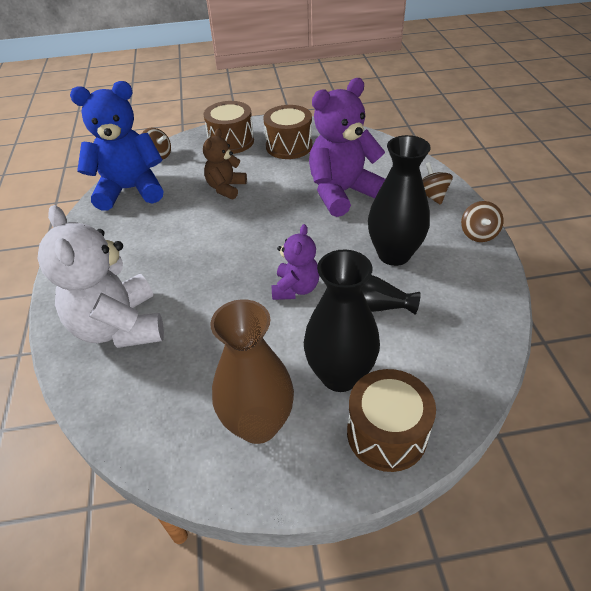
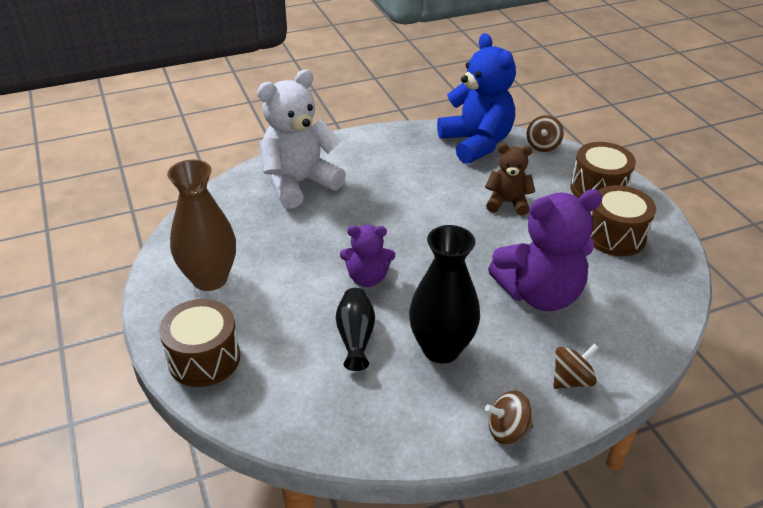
camera: 75 degrees right, 5 degrees down
(340, 375) = (264, 322): black vase -> none
(342, 193) = (539, 294): purple teddy bear -> purple teddy bear turned 120 degrees clockwise

